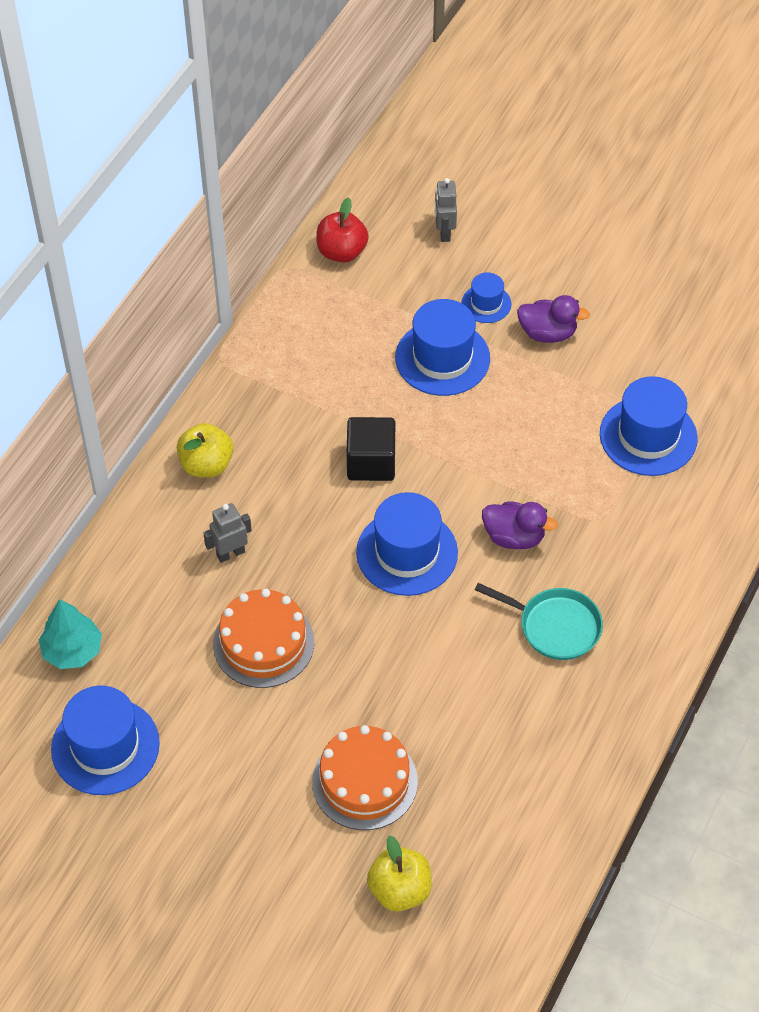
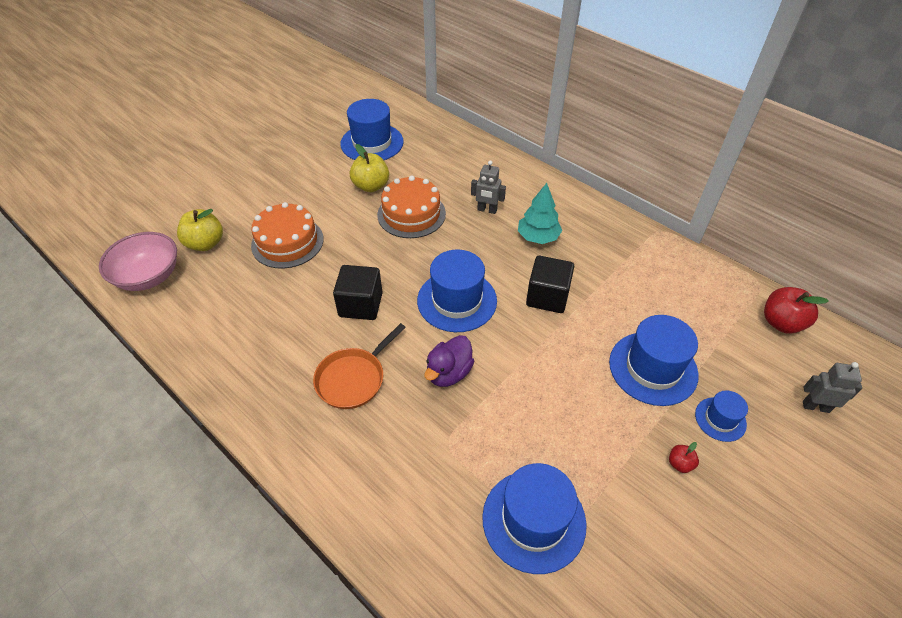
camera: 105 degrees right, 5 degrees down
(72, 651) = (440, 138): turquoise tree -> turquoise tree (538, 237)
(206, 465) = (564, 210): yellow apple -> yellow apple (371, 186)
(230, 553) = (487, 210): grey robot -> grey robot turned 120 degrees clockwise
(447, 653) = (360, 305): none -> black cube
(483, 933) = (149, 276): none -> pink bowl
(547, 333) = (680, 463): purple duck -> red apple
(555, 626) = (353, 378): turquoise pan -> orange pan

